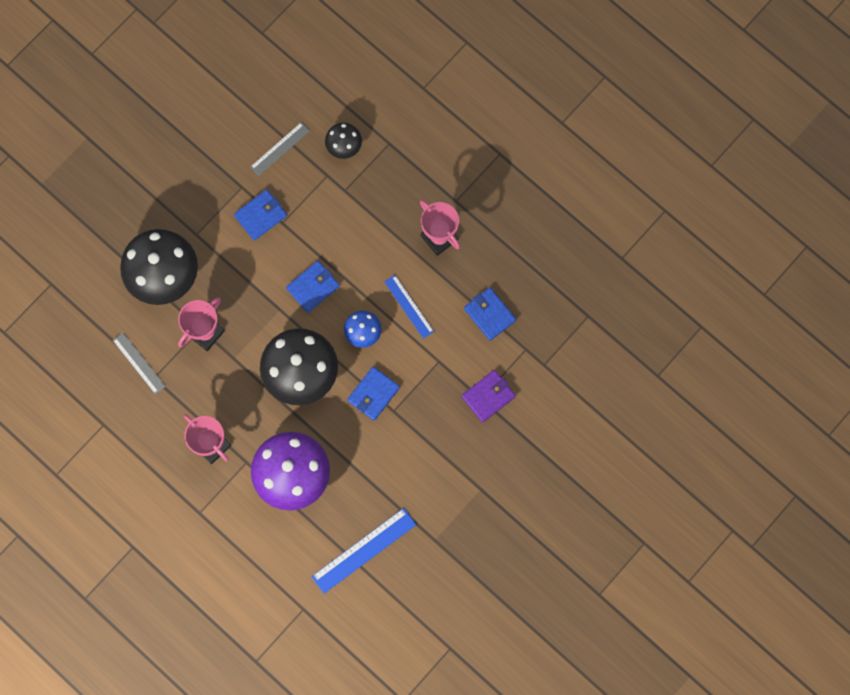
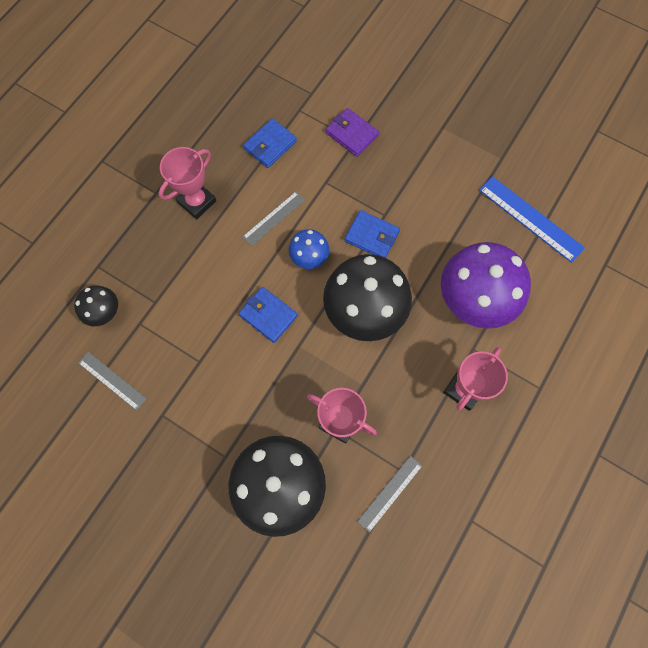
camera: 100 degrees left, 5 degrees down
(260, 215) = (194, 387): blue wallet -> none
(409, 306) = (274, 218): blue ruler -> grey ruler

